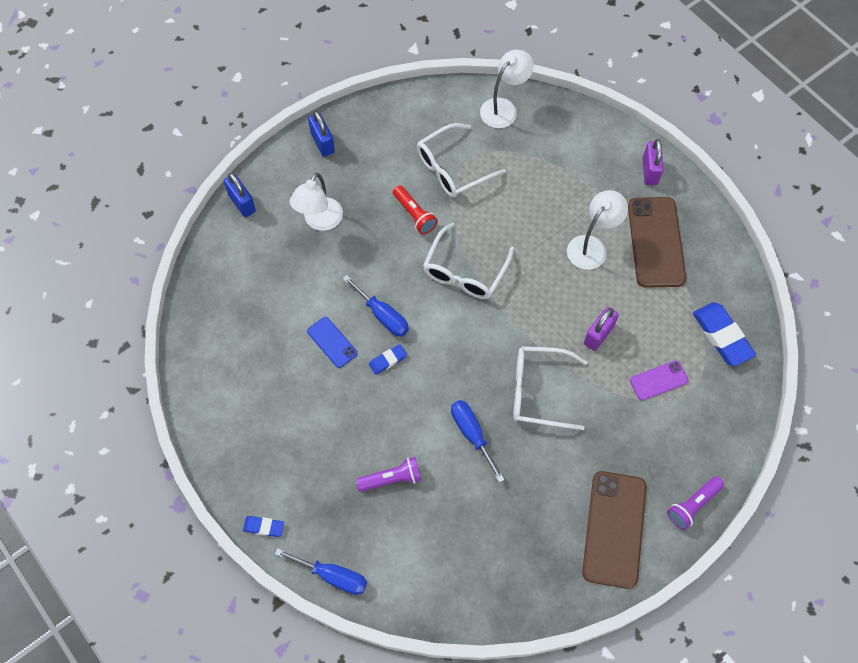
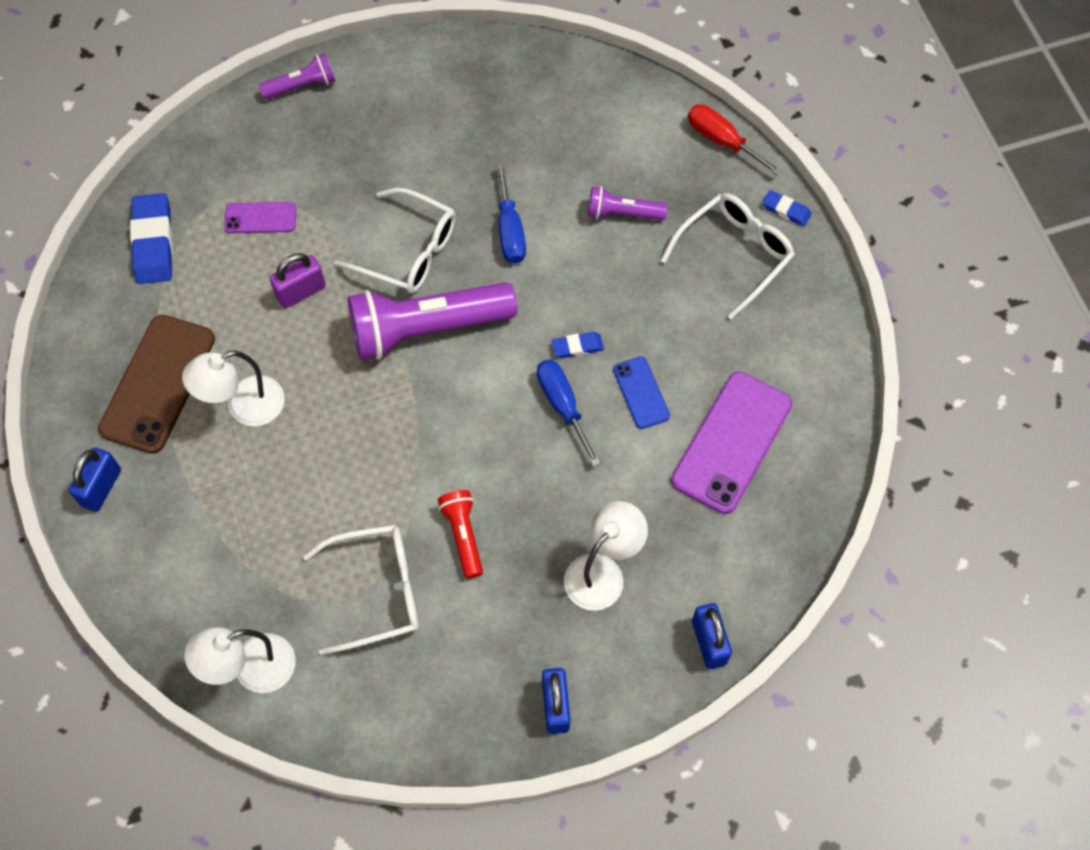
camera: 160 degrees left, 0 degrees up
(259, 328) = (732, 442): none -> purple phone
(333, 576) = (722, 140): blue screwdriver -> red screwdriver
(465, 271) = (429, 429): white glasses -> white glasses (734, 254)
(498, 337) = (427, 329): none -> purple flashlight
(614, 529) = (399, 91): brown phone -> none
(649, 171) = (101, 487): purple padlock -> blue padlock

